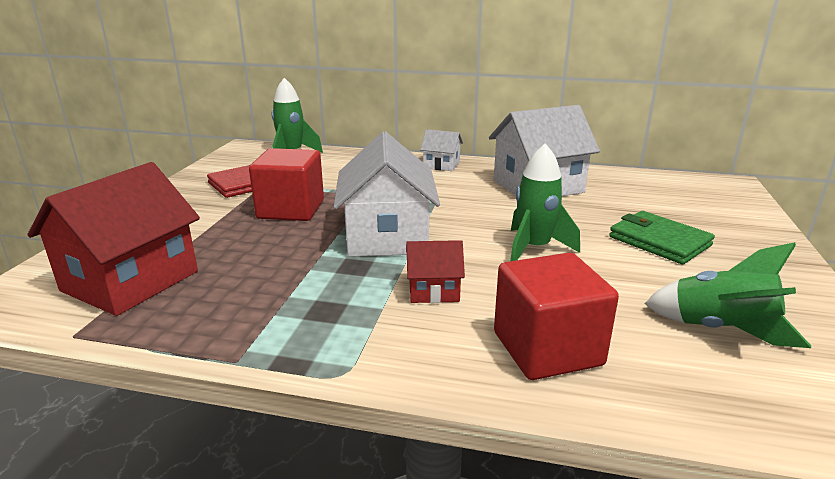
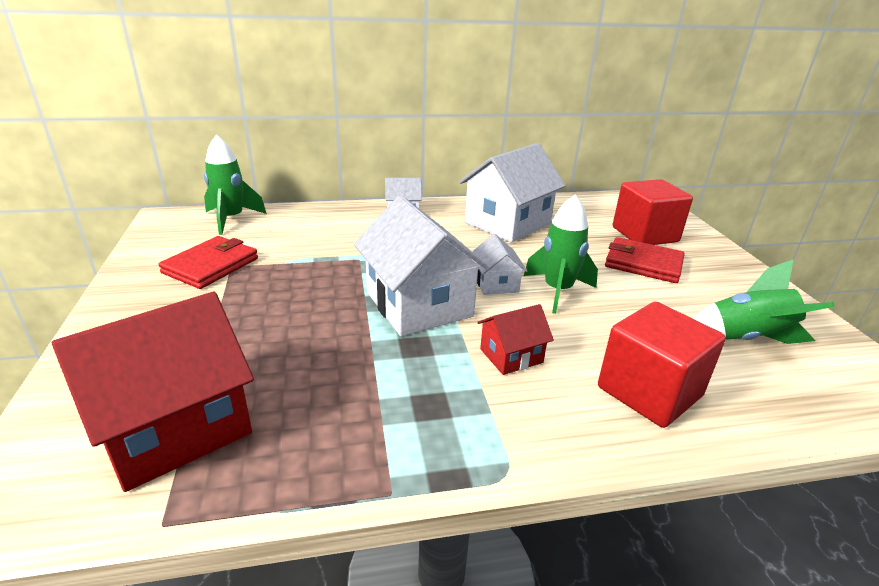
camera: 25 degrees left, 5 degrees up
(131, 281) = (174, 427): red house -> red house turned 45 degrees clockwise
(291, 209) = (291, 291): red cube -> red cube (645, 234)
(476, 232) = (496, 283): none -> white house
(659, 241) = (643, 264): green wallet -> red wallet

